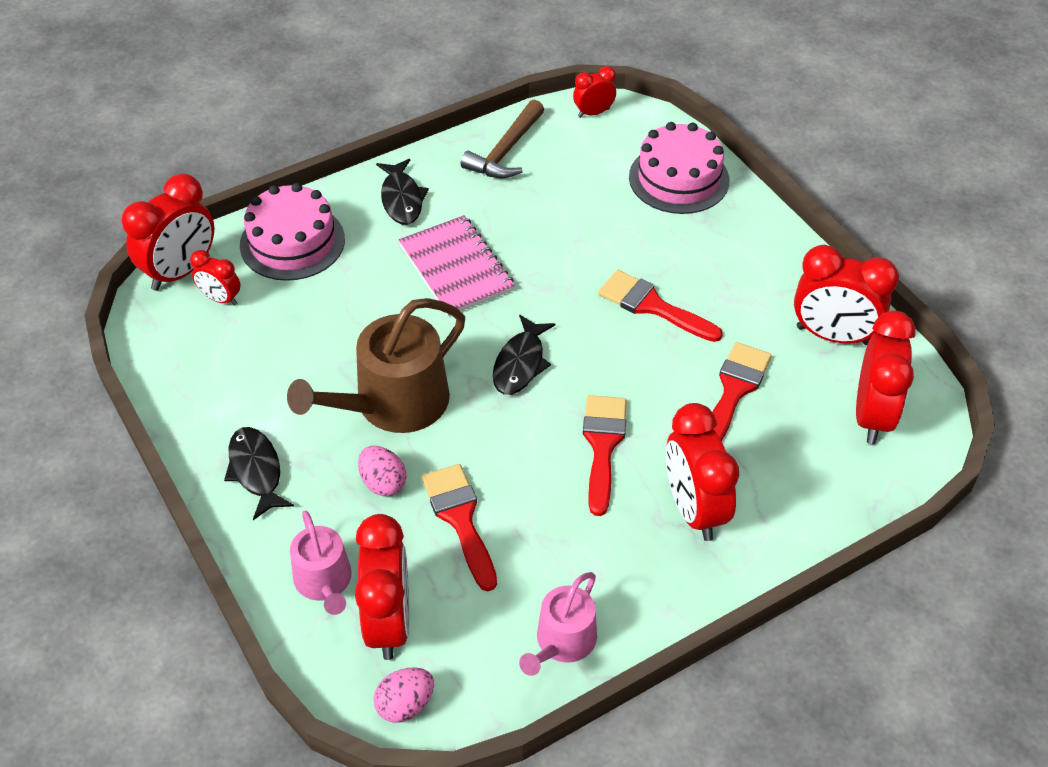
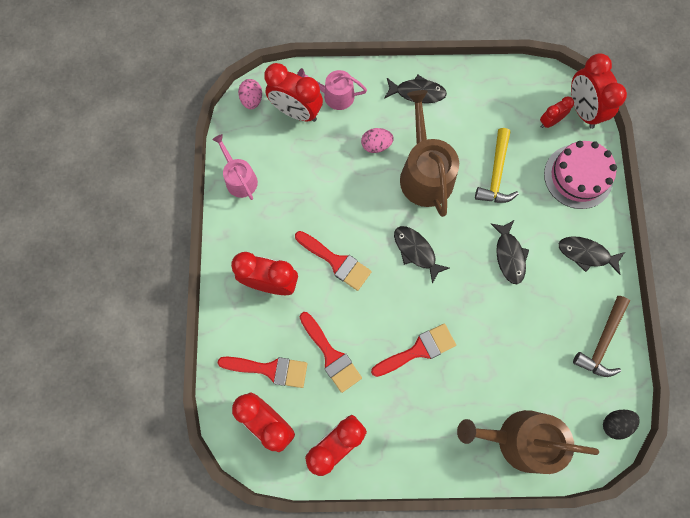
camera: 120 degrees right, 25 degrees up
(342, 325) = (496, 174): none -> yellow hammer
(456, 268) = (509, 255): pink notebook -> black fish
(460, 519) = (333, 169): red brush -> red brush (270, 369)
(506, 151) = (602, 341): brown hammer -> brown hammer turned 120 degrees counterclockwise
(593, 113) = (615, 423): red clock -> black egg
(679, 178) = (519, 440): pink cake -> brown watering can

